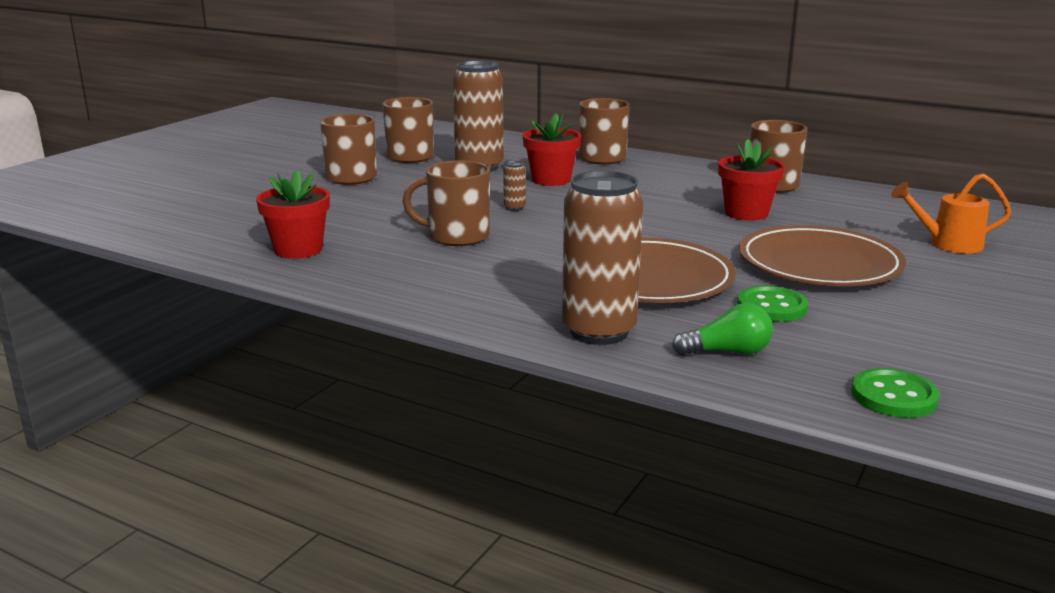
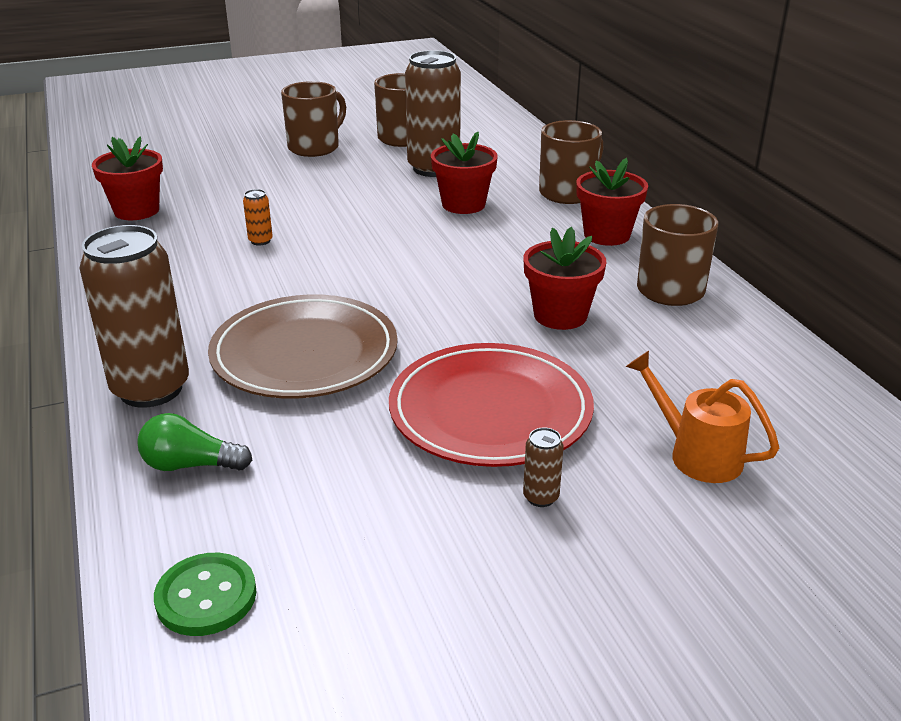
camera: 40 degrees right, 10 degrees up
(457, 236) = (260, 241): brown mug -> orange can
(514, 208) = (366, 226): brown can -> brown can (541, 497)
(677, 171) = (607, 235): none -> red flower pot
(727, 352) = (190, 465): green light bulb -> green light bulb turned 150 degrees clockwise
(771, 307) = (333, 437): green button -> none
(819, 264) = (490, 411): brown plate -> red plate

